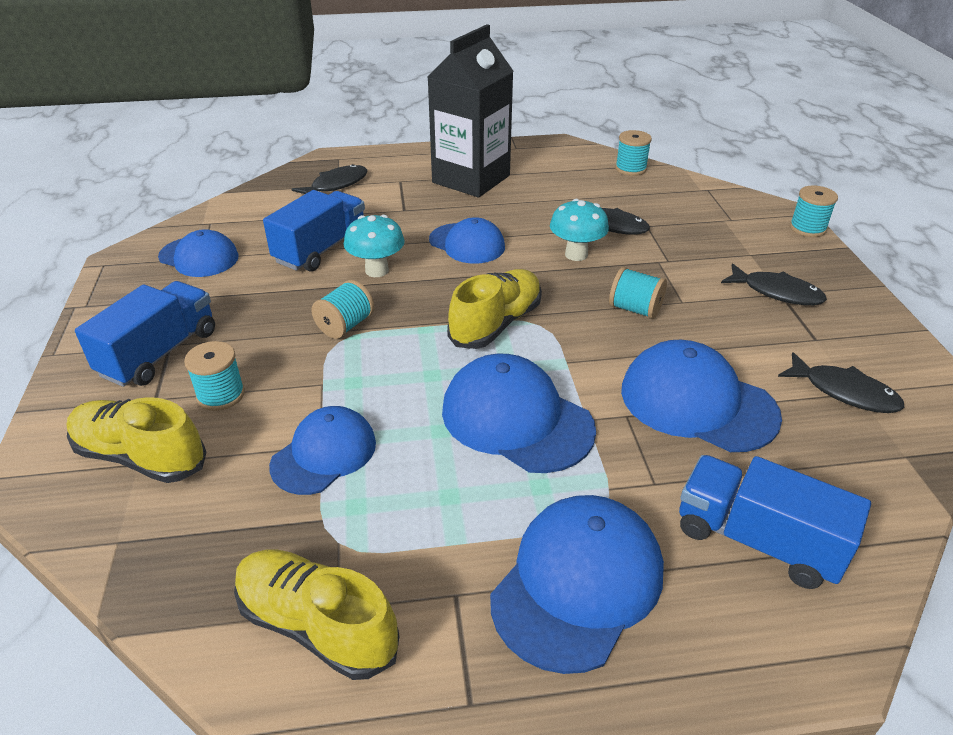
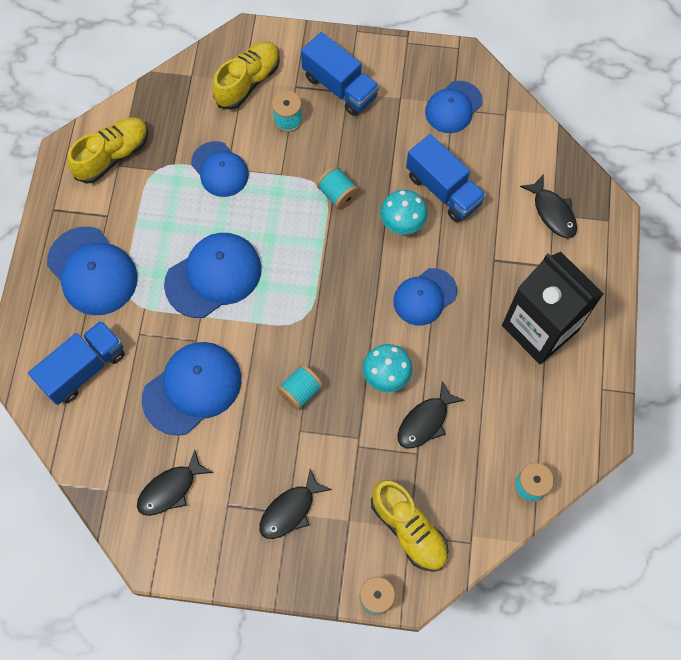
camera: 105 degrees right, 30 degrees up
(496, 324) = (311, 290): yellow shoe -> yellow shoe (408, 529)

